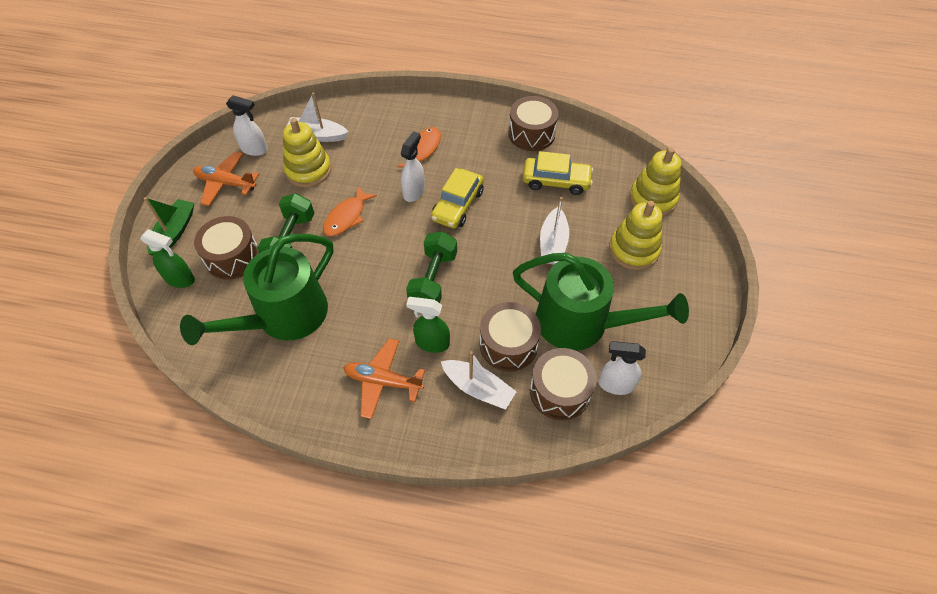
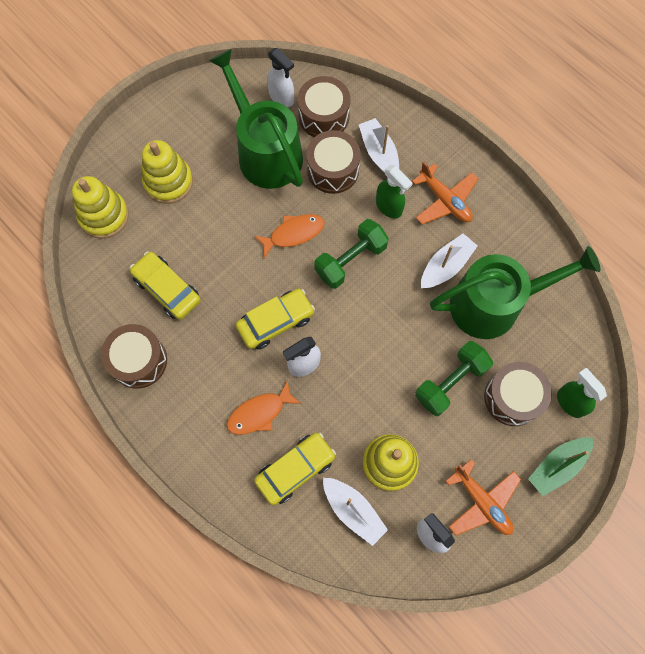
camera: 145 degrees left, 15 degrees up
(347, 217) = (384, 376): orange fish -> orange fish (293, 234)
(373, 135) = (295, 469): none -> yellow car
(553, 243) = (227, 229): white boat -> white boat (446, 266)

